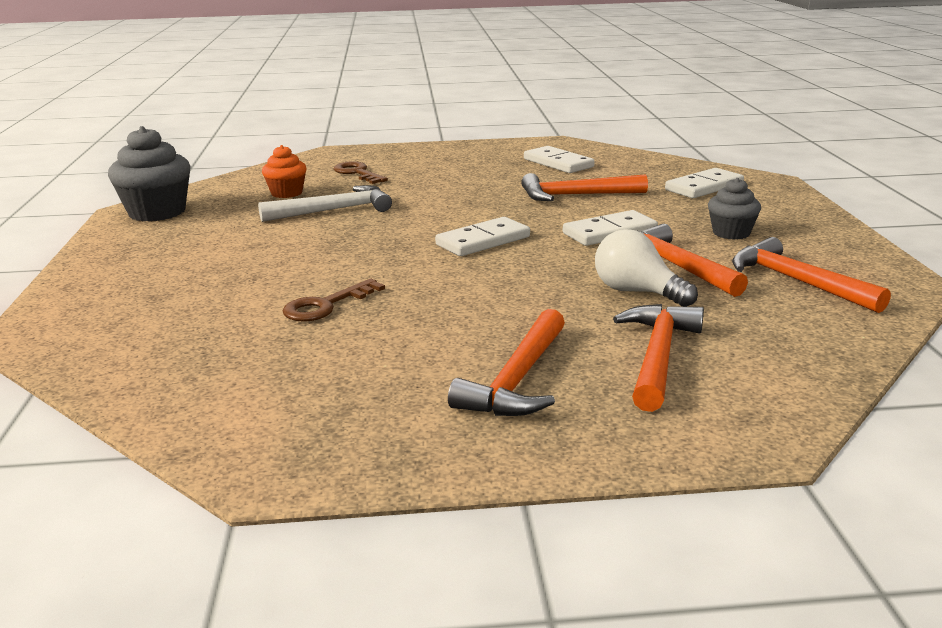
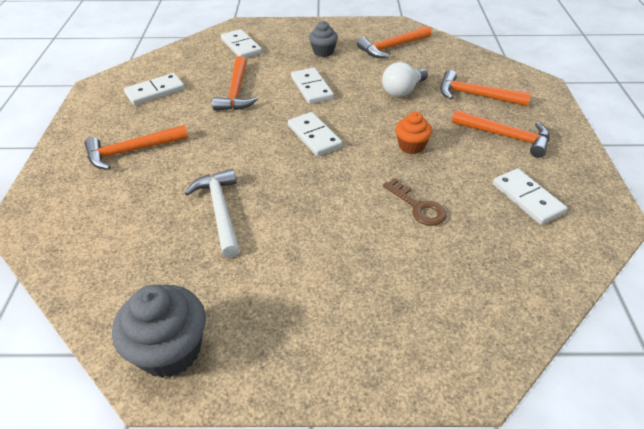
camera: 85 degrees left, 20 degrees up
(286, 193) = (153, 246): orange cupcake -> orange cupcake (411, 146)
(334, 388) = (527, 198): none -> white domino
(357, 173) = (113, 199): brown key -> none
(675, 266) = (368, 75): orange hammer -> orange hammer (132, 151)

